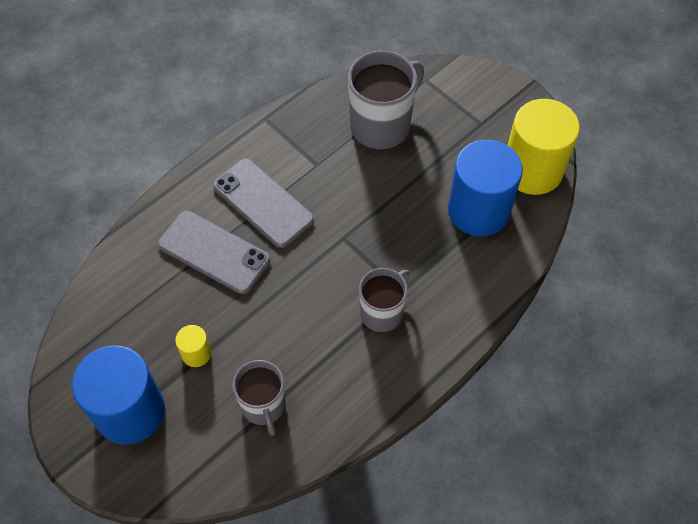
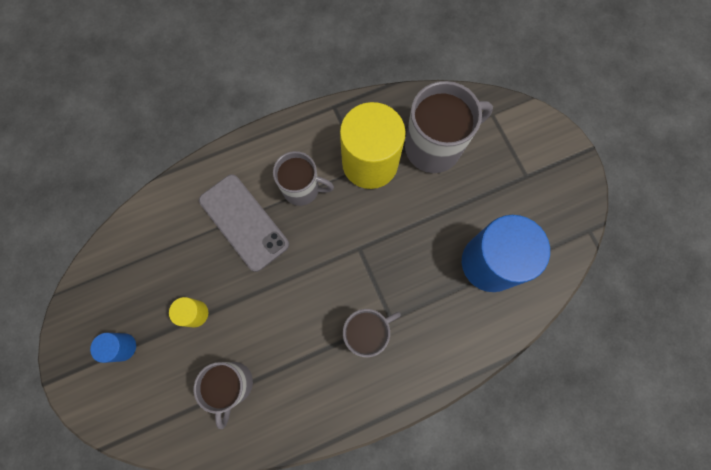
camera: 20 degrees right, 15 degrees up
(130, 411) = (123, 347): blue cylinder -> blue cylinder, size x0.44
(263, 203) = (302, 189): grey phone -> grey mug
(532, 170) = (556, 239): yellow cylinder -> yellow cylinder (370, 163)

